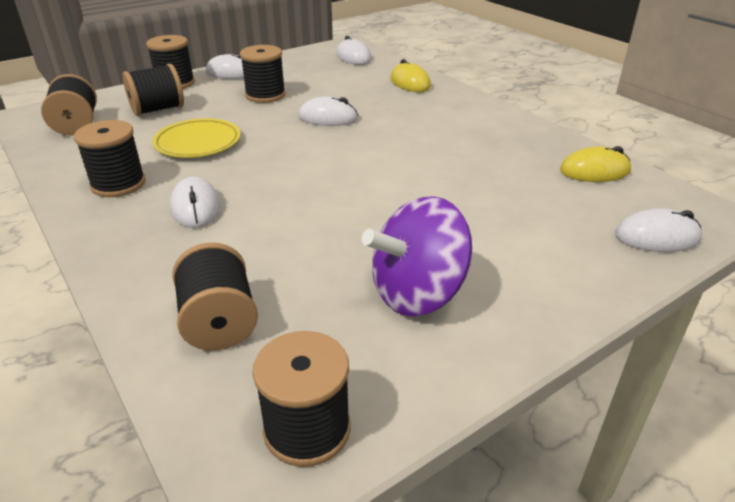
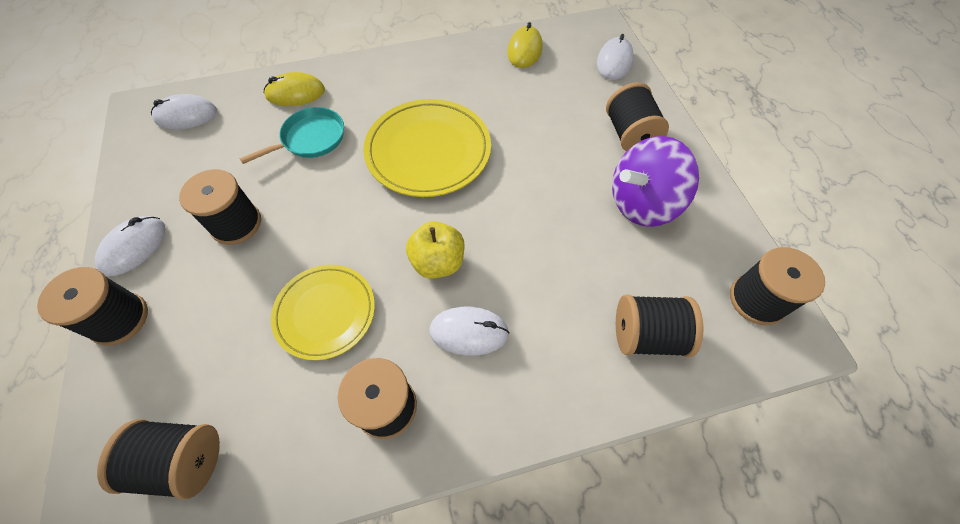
camera: 70 degrees left, 25 degrees up
(158, 109) = (199, 349): black spool -> black spool (629, 135)
(265, 178) = (438, 262): none -> yellow apple
(328, 118) = (335, 181): white mouse -> none
(366, 99) = (311, 138): none -> turquoise pan
(392, 148) = (428, 151): none -> yellow plate
(418, 294) = (642, 203): purple spinning top -> purple spinning top turned 75 degrees clockwise

